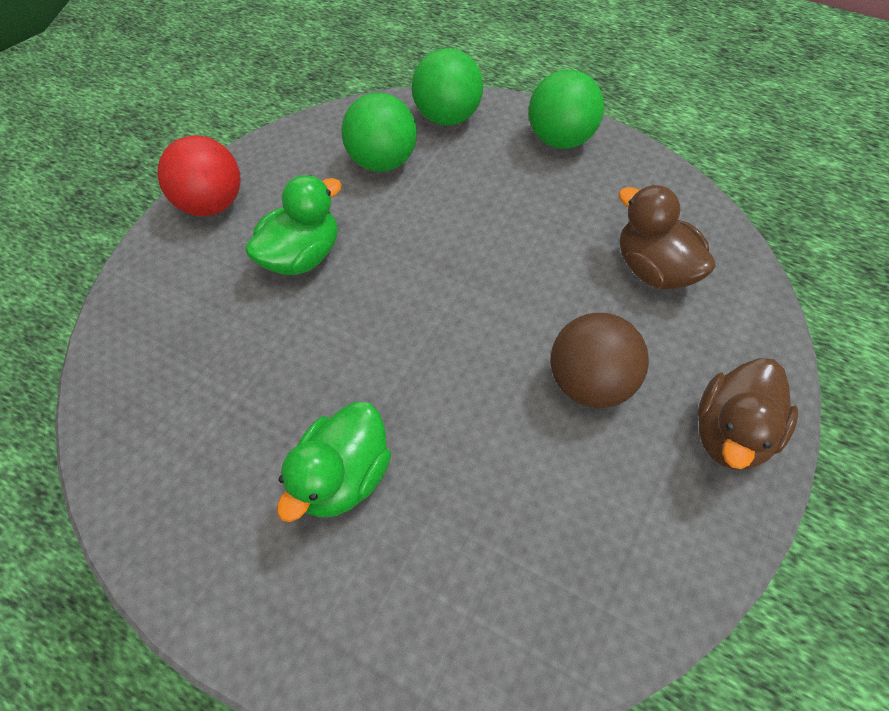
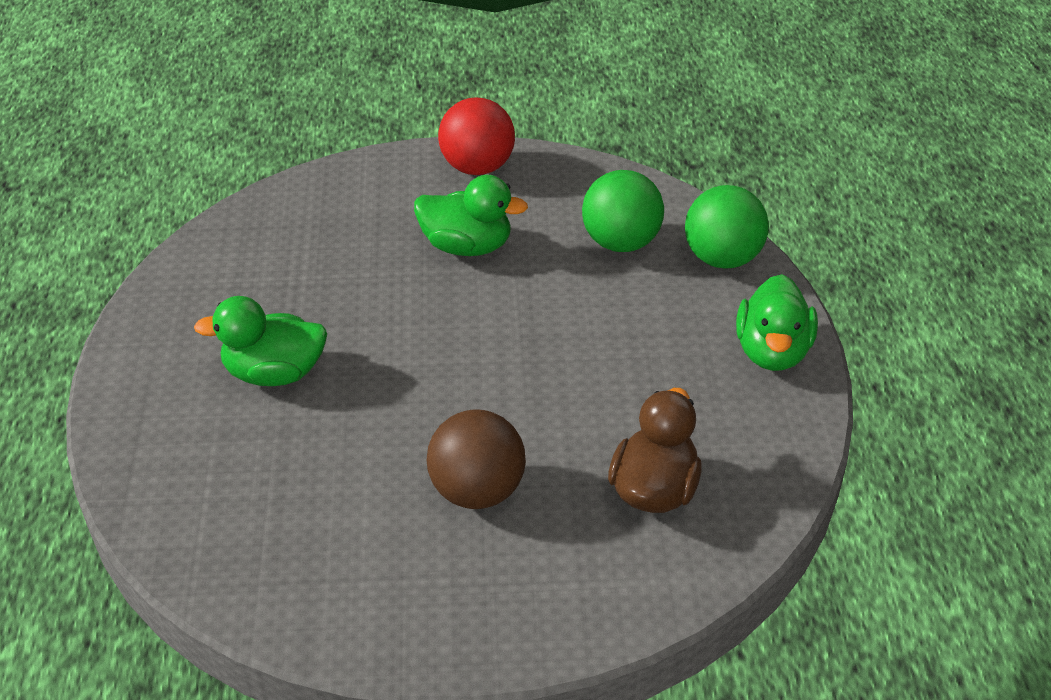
camera: 55 degrees right, 15 degrees down
(561, 139) = (772, 351): green ball -> green duck
(731, 433) = (495, 615): brown duck -> none

